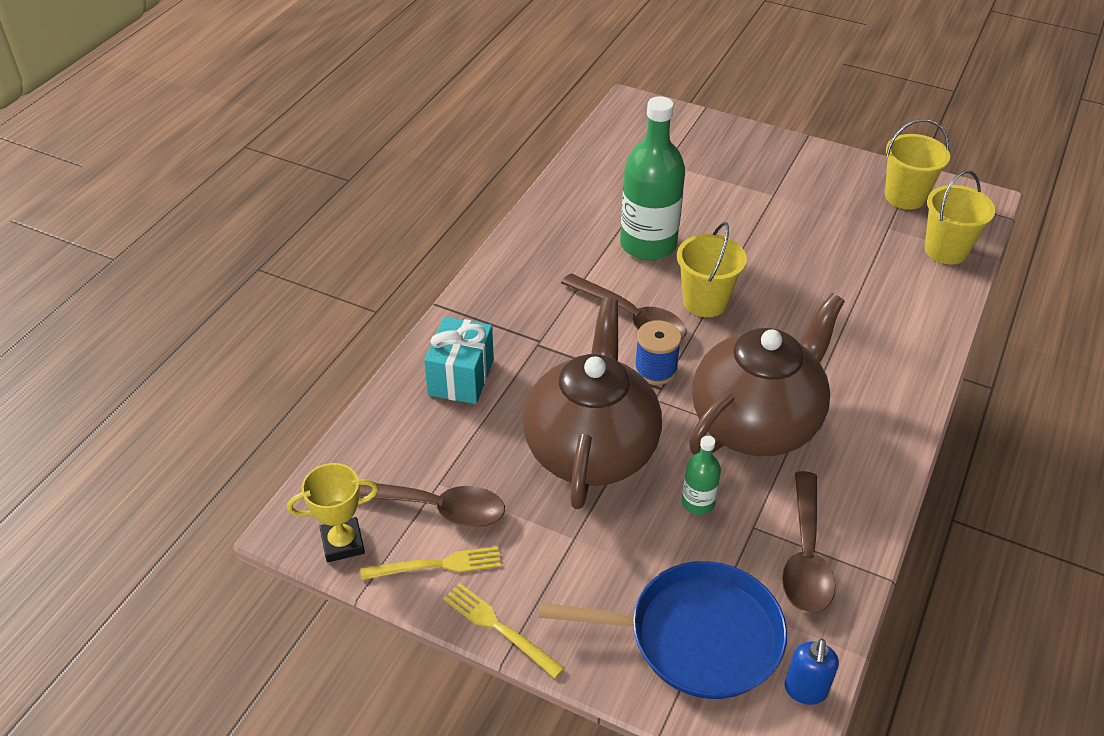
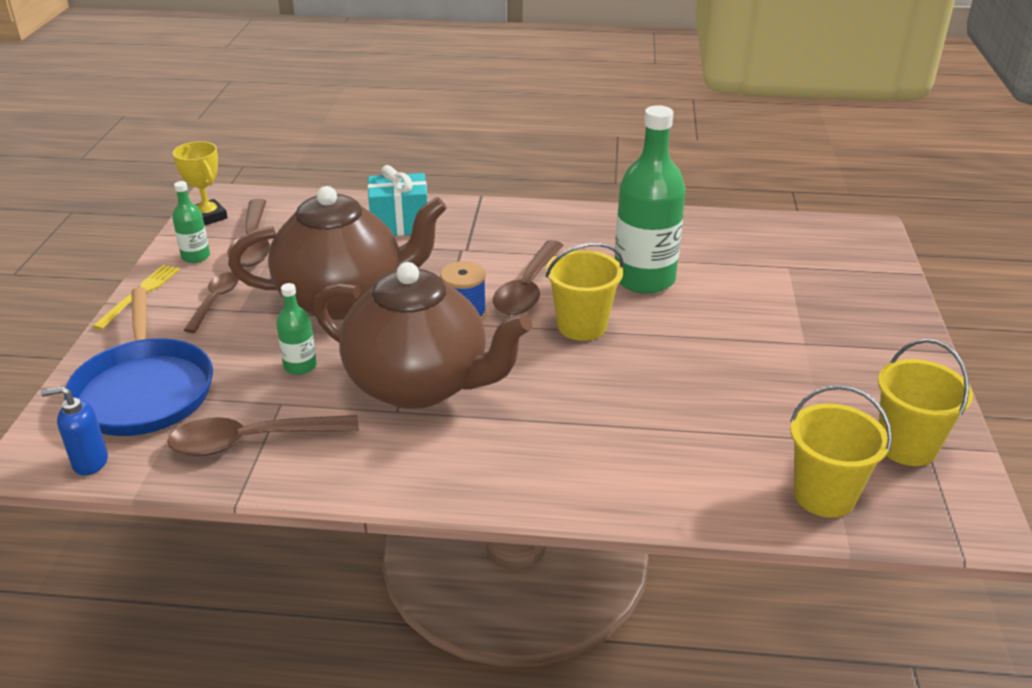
camera: 70 degrees right, 10 degrees down
(437, 565) = (196, 256): yellow fork -> green bottle
(546, 557) = (215, 301): none -> brown spoon

